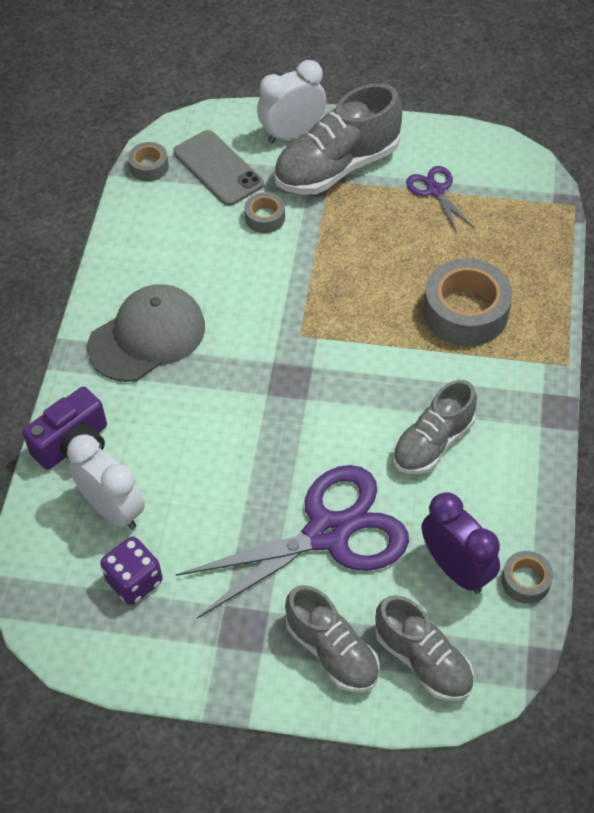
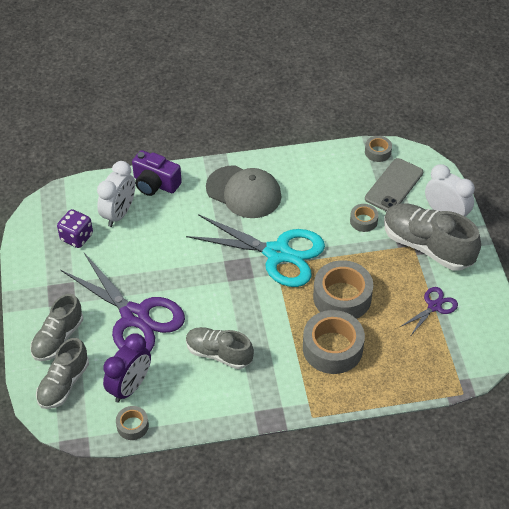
camera: 70 degrees right, 5 degrees down
(281, 327) = (277, 253): none -> turquoise scissors
(385, 278) = (342, 297): none -> grey tape

